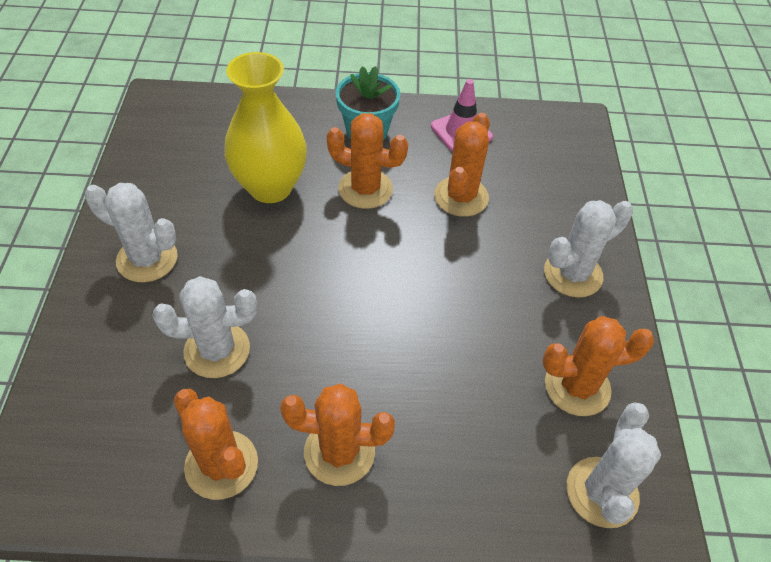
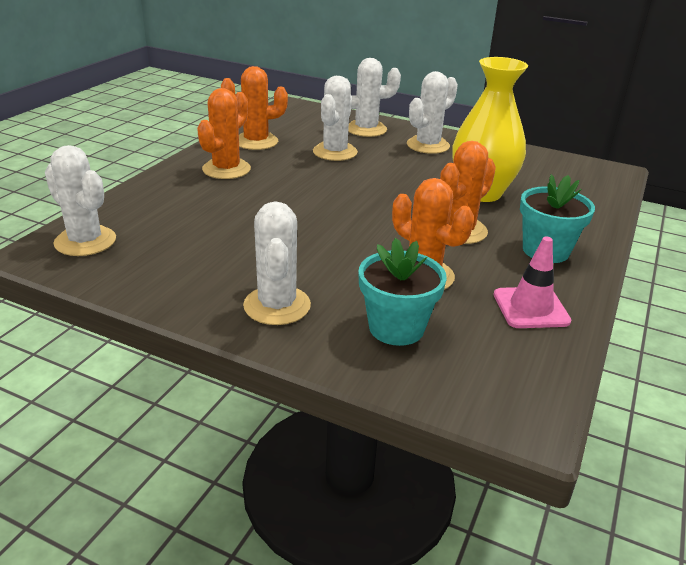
camera: 115 degrees right, 20 degrees down
(109, 343) = (366, 129): none -> white cactus
(542, 196) = (396, 328): none -> turquoise flower pot
(577, 387) = (168, 262): orange cactus -> none

